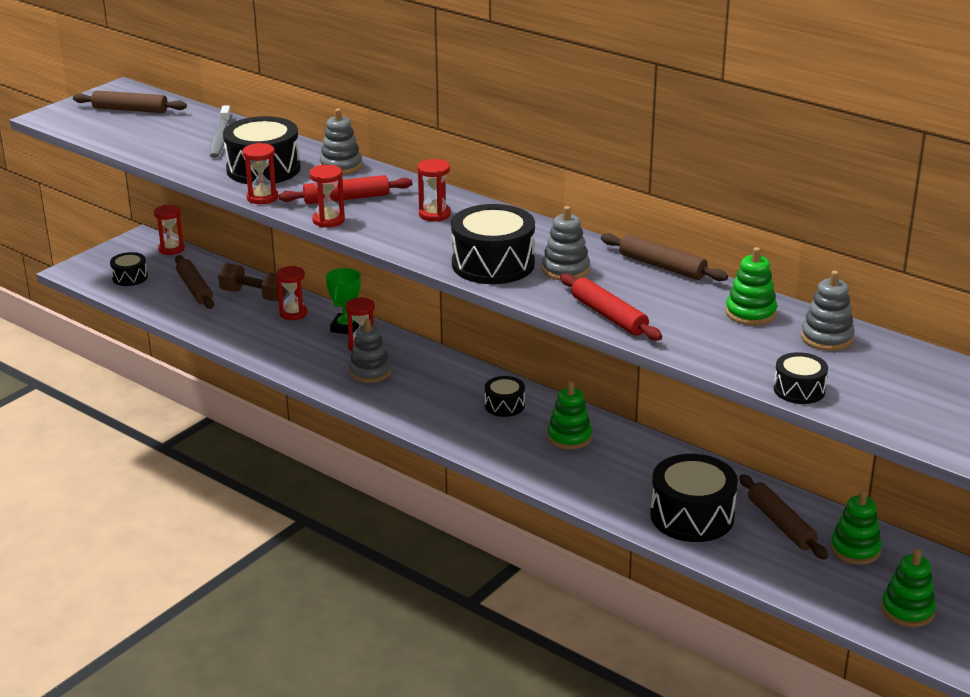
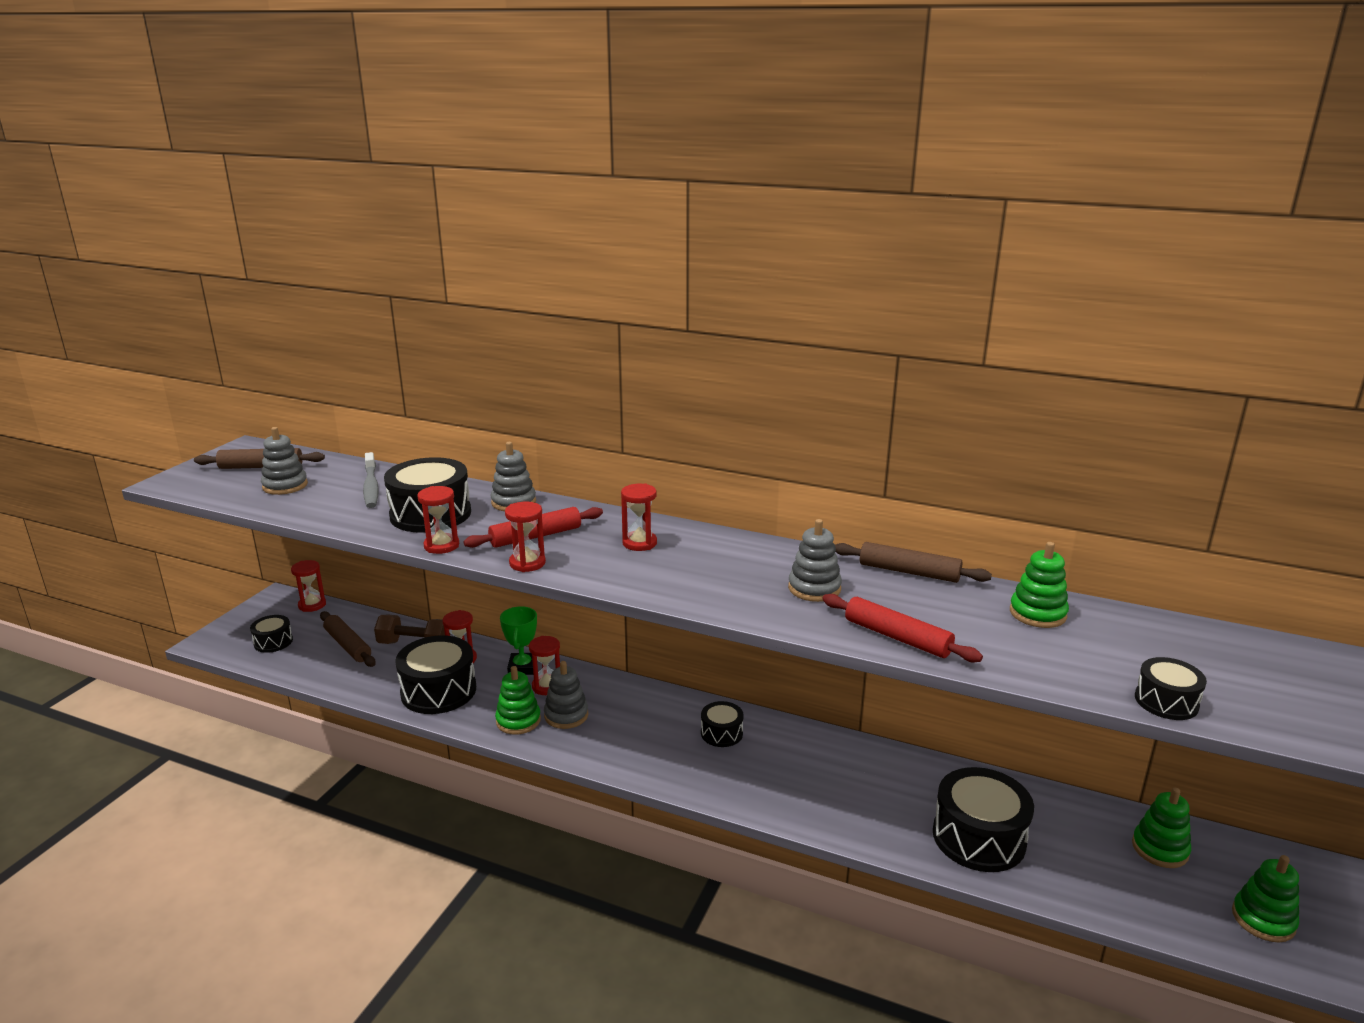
camera: 15 degrees left, 5 degrees down
(493, 264) = (734, 592): black drum -> black drum (438, 691)
(569, 437) = (804, 760): green stacking toy -> green stacking toy (518, 721)
(781, 524) = (1070, 830): brown rolling pin -> none
(827, 338) = (1136, 632): grey stacking toy -> grey stacking toy (285, 486)

